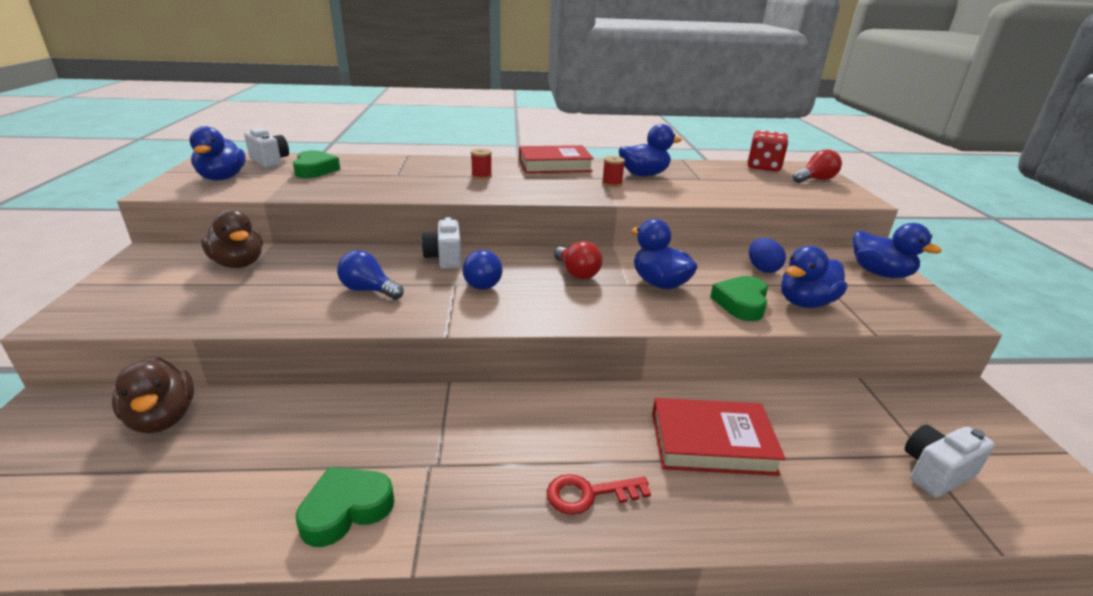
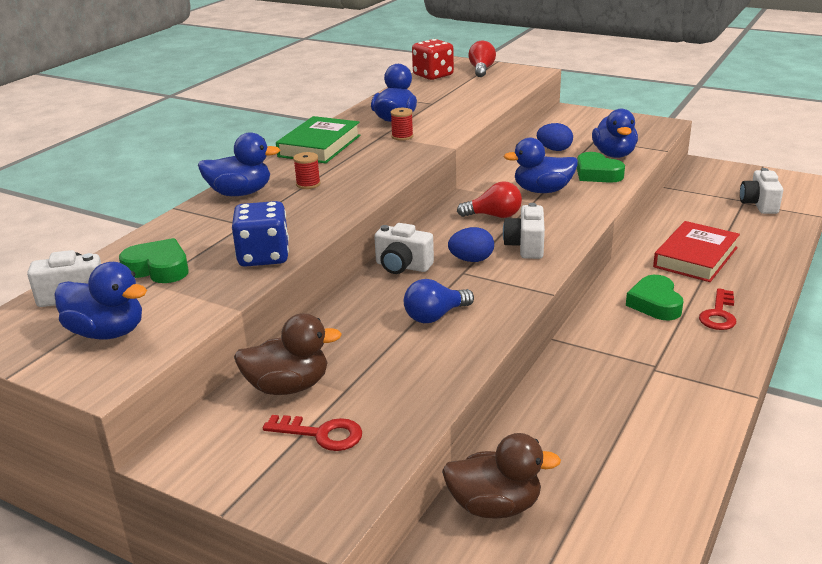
camera: 55 degrees left, 0 degrees up
(175, 290) = (321, 434): none -> red key
(346, 510) = (682, 414): green heart -> green heart (655, 303)
(349, 190) = (264, 256): none -> blue dice
(480, 282) = (471, 260): blue light bulb -> blue egg
(531, 301) = (525, 246): none -> white camera
(554, 165) = (319, 146): red book -> green book
(880, 273) = (595, 118): blue duck -> blue duck (240, 193)

